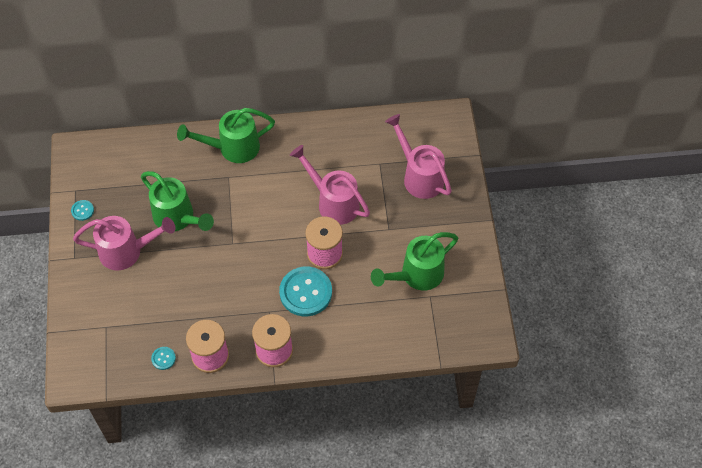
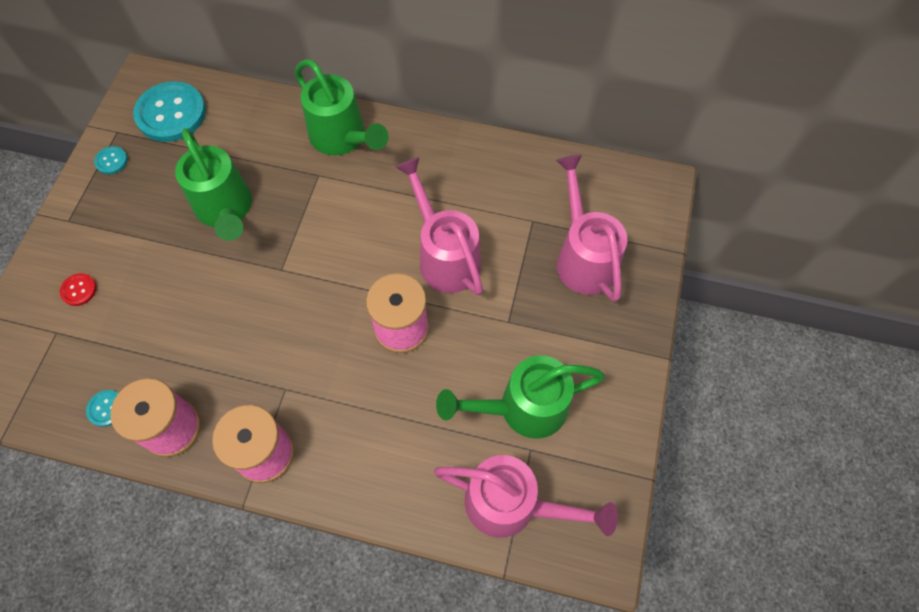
camera: 20 degrees right, 5 degrees up
(106, 297) = (79, 290): none -> red button
(126, 251) = (137, 234): pink watering can -> pink watering can (511, 504)
(233, 148) = (342, 138): green watering can -> green watering can turned 135 degrees counterclockwise
(305, 292) = (349, 378): turquoise button -> turquoise button (171, 113)

